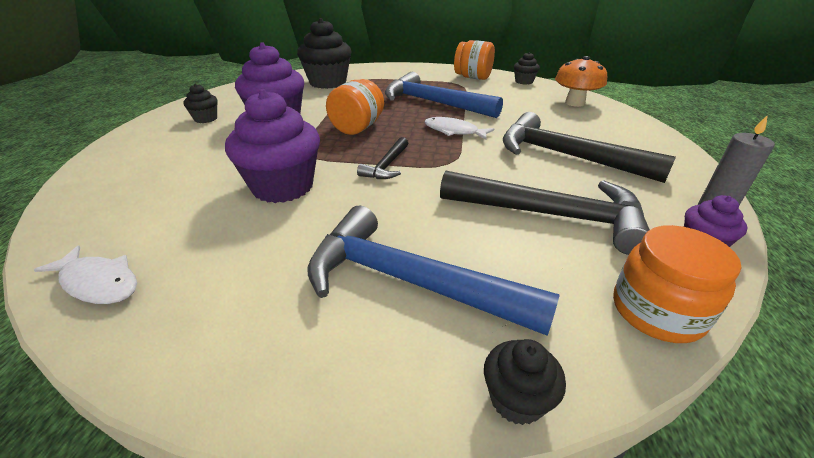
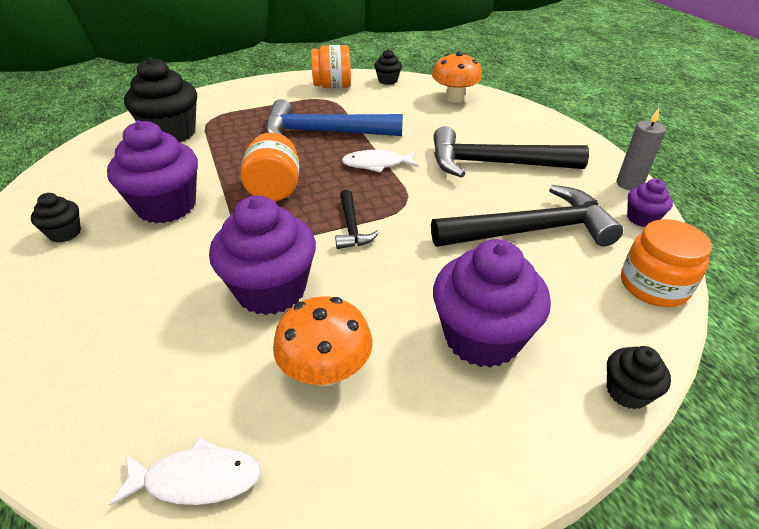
camera: 30 degrees left, 5 degrees up
(257, 252) = (326, 371): none -> orange mushroom
(409, 281) = (482, 337): blue hammer -> purple cupcake

